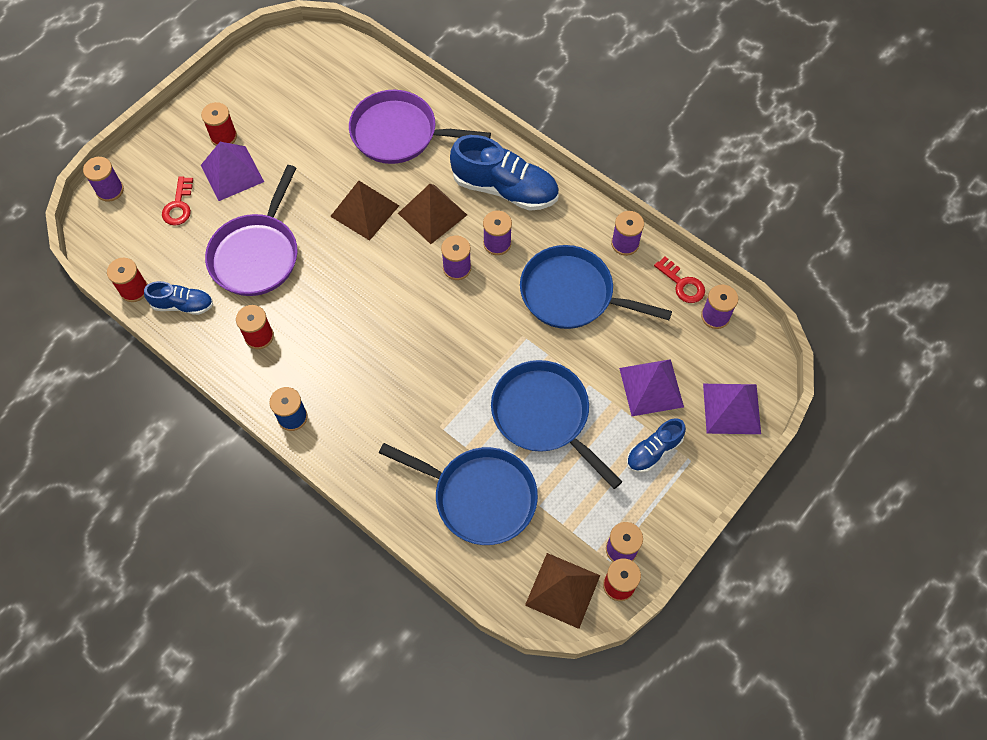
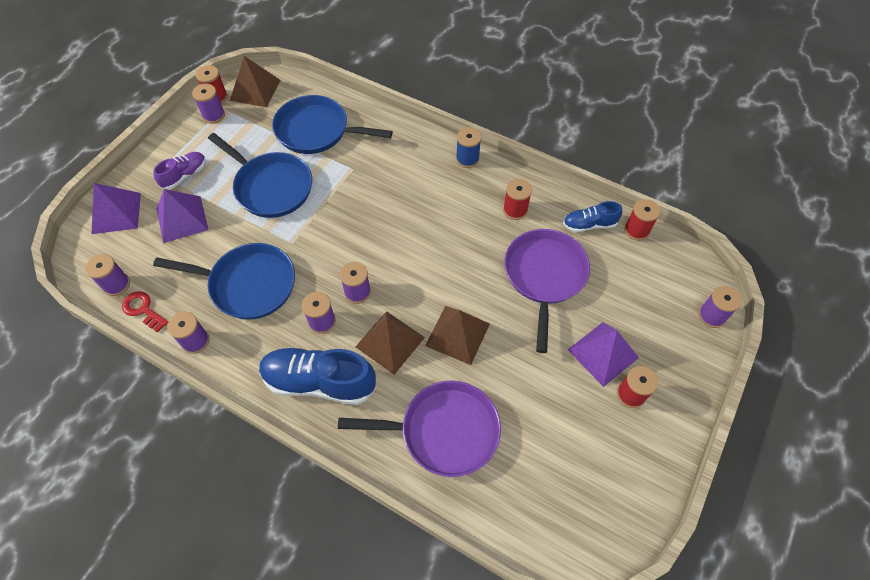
camera: 170 degrees right, 5 degrees down
(179, 206) = (638, 311): red key -> none
(653, 451) = (184, 175): blue shoe -> purple shoe

